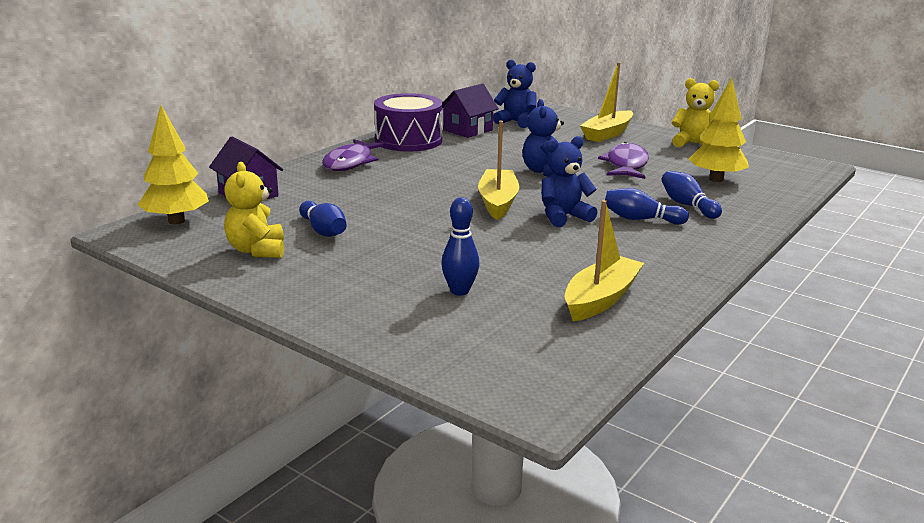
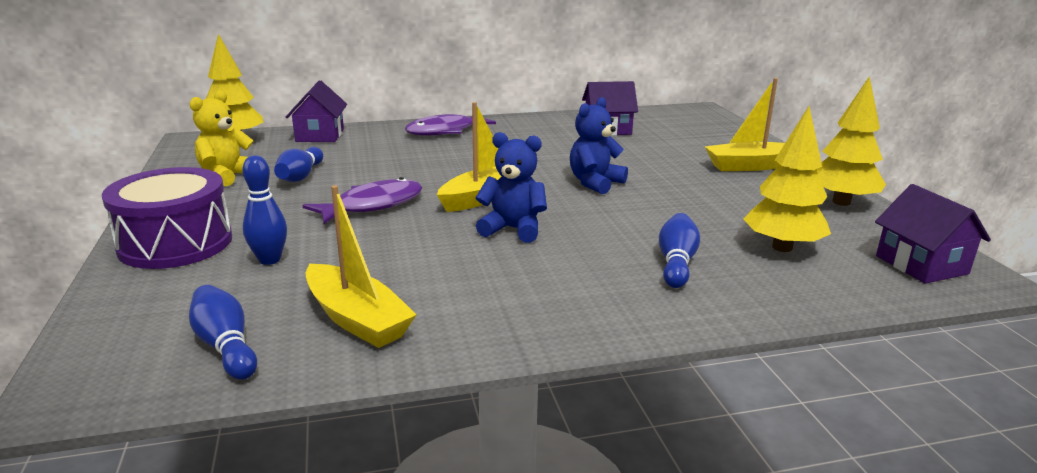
camera: 40 degrees right, 0 degrees up
(408, 140) = (533, 125): purple drum -> purple drum (175, 243)
(516, 122) = (673, 133): blue teddy bear -> none
(600, 299) = (357, 319): yellow boat -> yellow boat turned 60 degrees clockwise
(626, 165) = (700, 201): purple fish -> purple fish (372, 205)
(641, 219) = (586, 259): blue bowling pin -> blue bowling pin (226, 346)
(693, 144) = (841, 202): yellow teddy bear -> yellow tree
(786, 168) = (921, 265): none -> purple house

